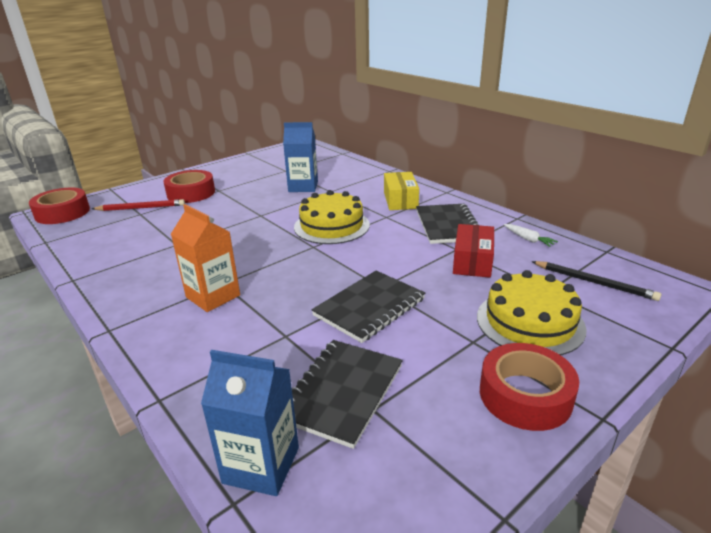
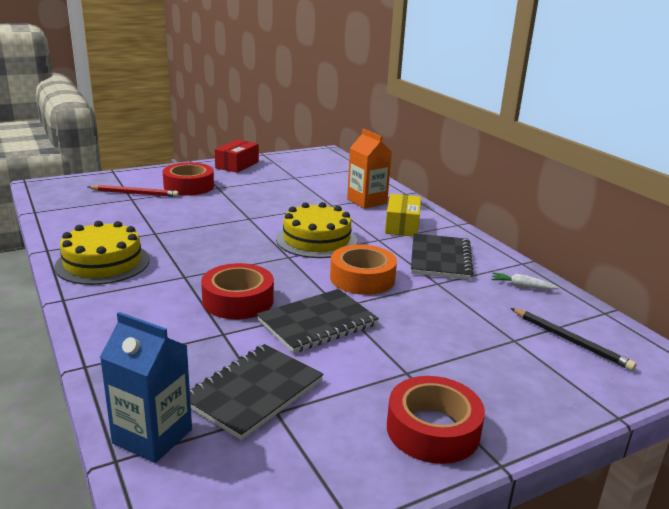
camera: 10 degrees right, 5 degrees down
(62, 213) = (59, 187): red tape -> red tape (238, 300)
(213, 296) = (170, 286): orange carton -> orange carton (367, 201)
(303, 187) = (305, 196): blue carton -> none
(389, 256) = (362, 278): none -> orange tape
(472, 261) = (447, 298): red box -> red box (237, 165)
(528, 239) = (522, 286): white carrot -> white carrot turned 135 degrees clockwise
(530, 322) = (476, 366): yellow cake -> yellow cake (103, 263)

